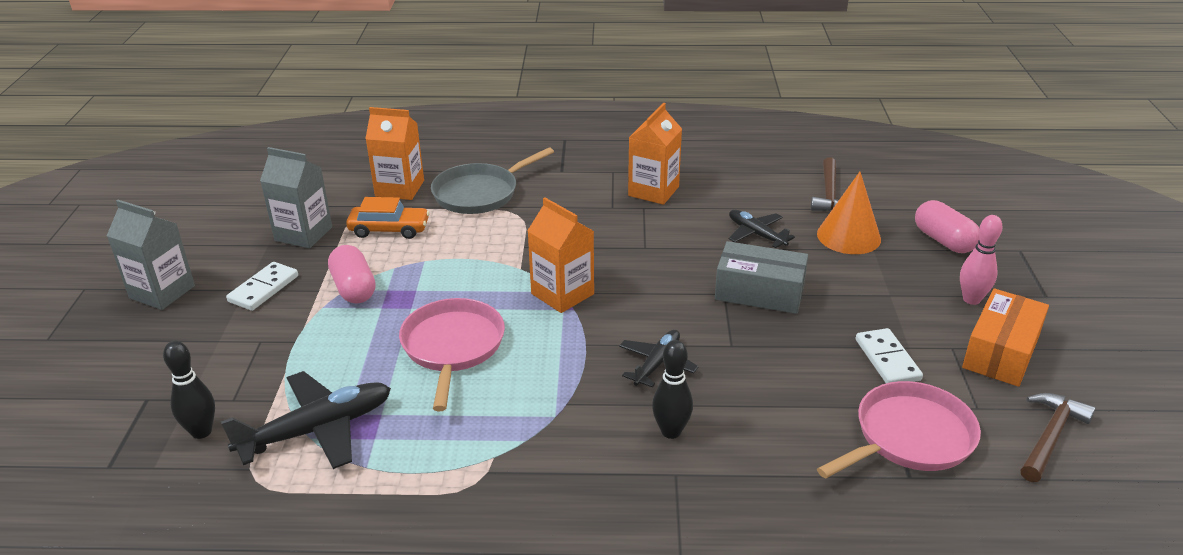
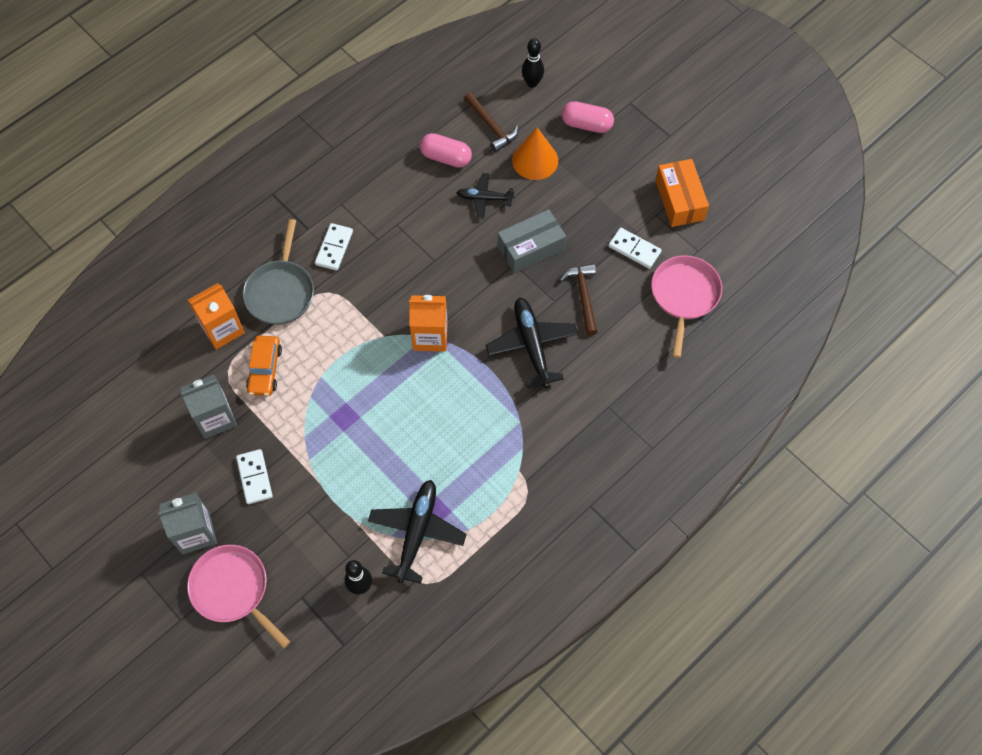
camera: 45 degrees left, 30 degrees up
(354, 288) = (308, 431): pink capsule -> pink capsule (446, 157)
(389, 229) = (265, 369): orange car -> orange car turned 135 degrees clockwise
(452, 347) = (417, 423): pink pan -> pink pan (232, 589)
(565, 192) = (334, 248): none -> white domino
(653, 191) = (386, 204): orange carton -> none
(657, 364) = (531, 345): black plane -> black plane, size x1.66
(671, 431) = (581, 383): black bowling pin -> black bowling pin (532, 83)
(971, 299) = (637, 167): pink bowling pin -> none
(1050, 437) = (739, 245): brown hammer -> brown hammer (583, 296)

